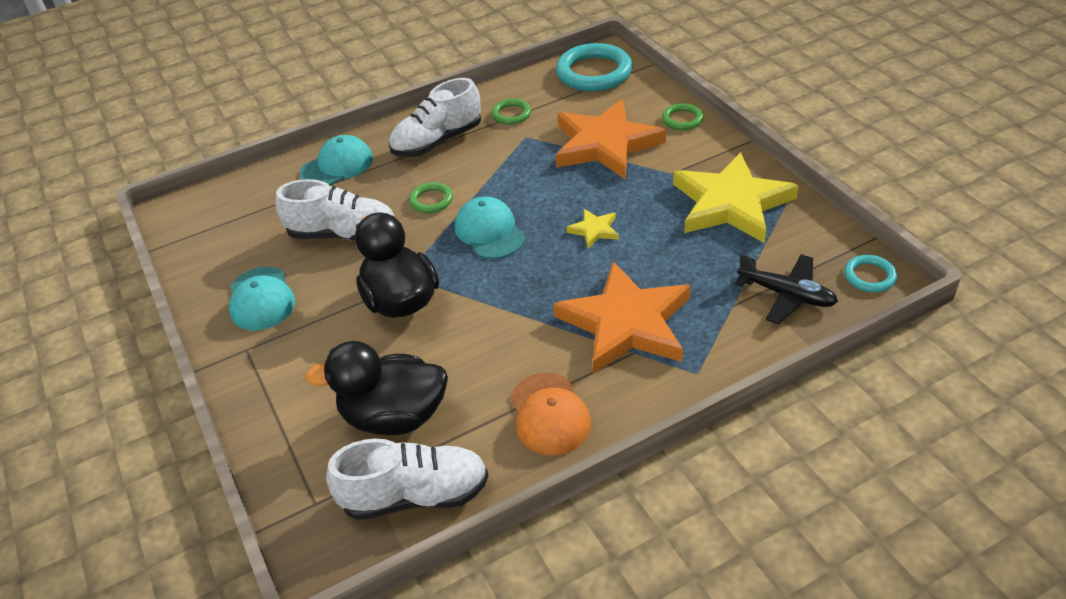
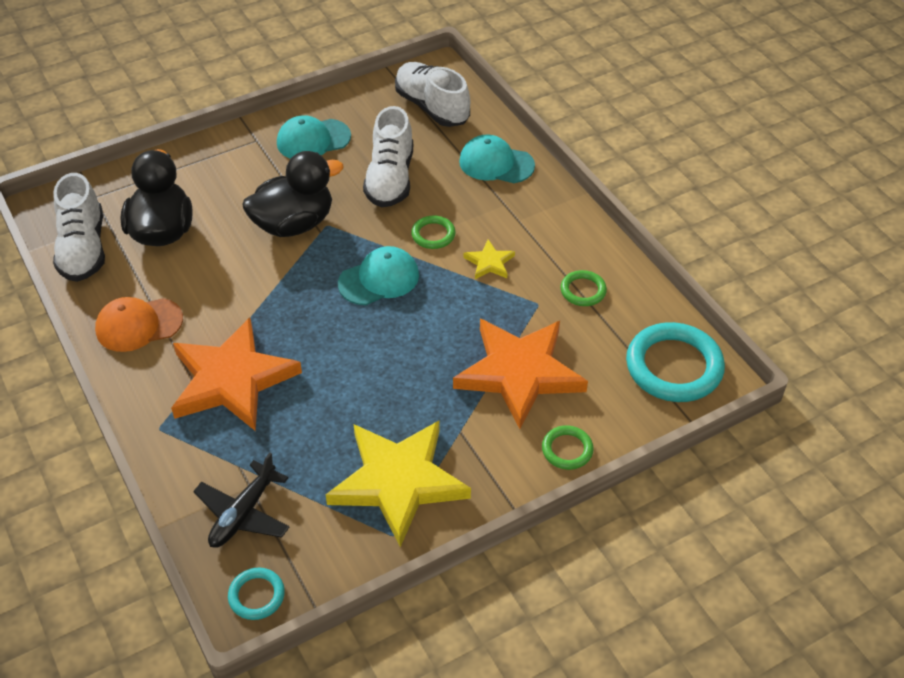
camera: 85 degrees right, 5 degrees up
(337, 166) = (496, 163): turquoise cap -> turquoise cap turned 150 degrees clockwise
(437, 141) = (533, 233): white shoe -> white shoe (432, 107)
(594, 230) = (369, 359): yellow star -> yellow star (489, 262)

